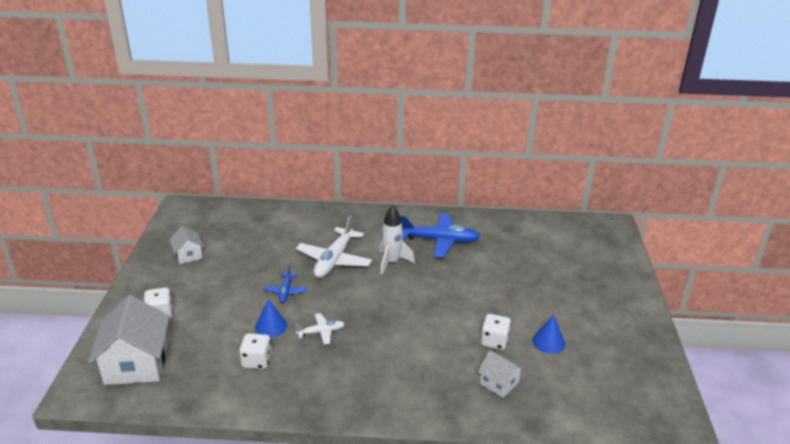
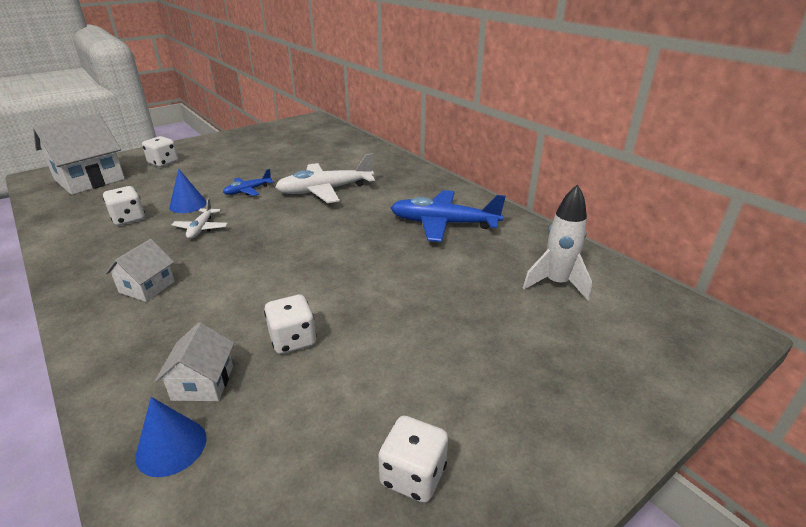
camera: 50 degrees right, 0 degrees up
(188, 255) = (253, 142): white house -> white house (147, 287)
(321, 332) = (201, 228): white plane -> white plane turned 60 degrees clockwise
(392, 262) = (362, 216): white rocket -> white rocket (556, 284)
(440, 240) = (443, 224): blue plane -> blue plane turned 135 degrees clockwise
(548, 342) = (343, 391): blue cone -> blue cone (171, 447)
(613, 345) = (413, 475): none -> white dice

